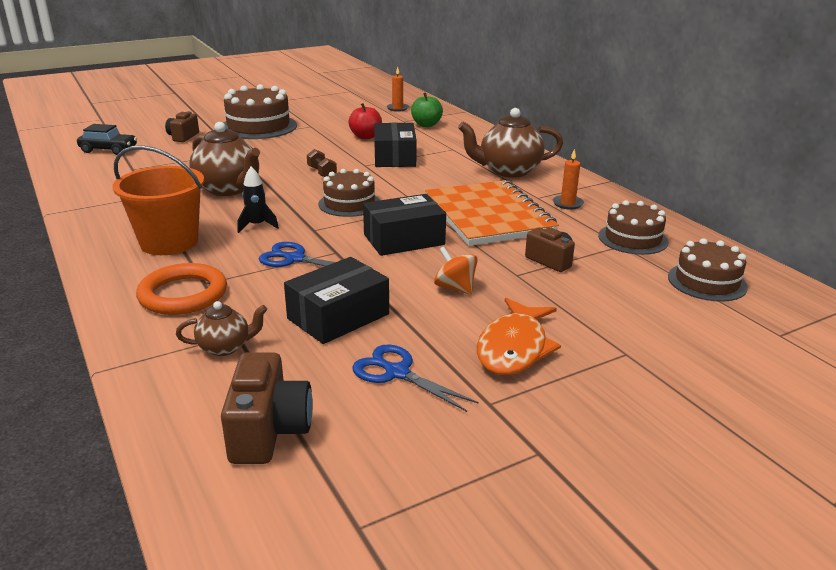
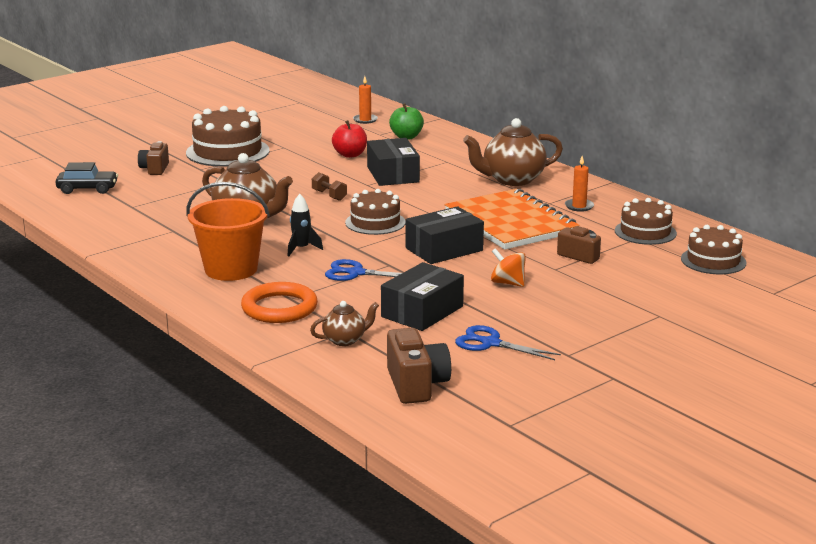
camera: 10 degrees left, 5 degrees down
(514, 348) = (573, 319): orange fish -> none

